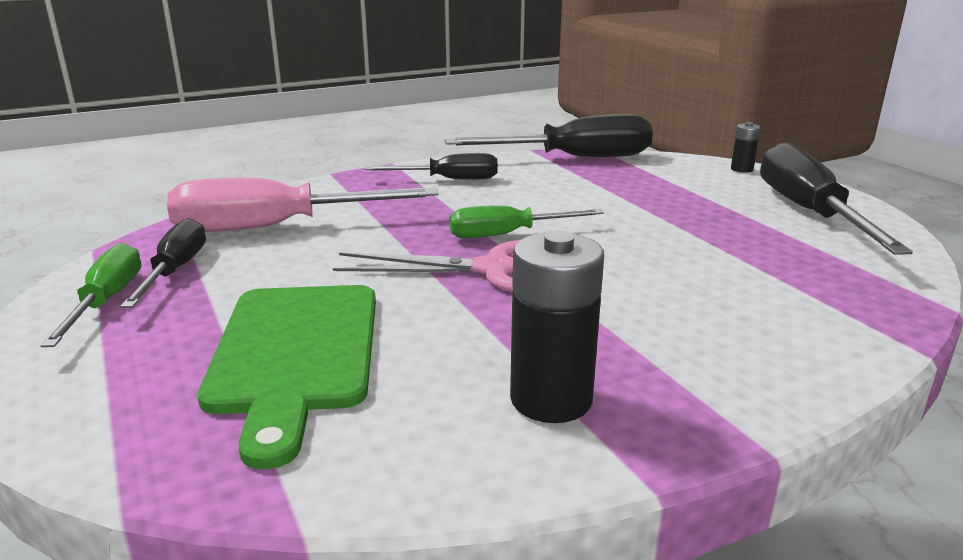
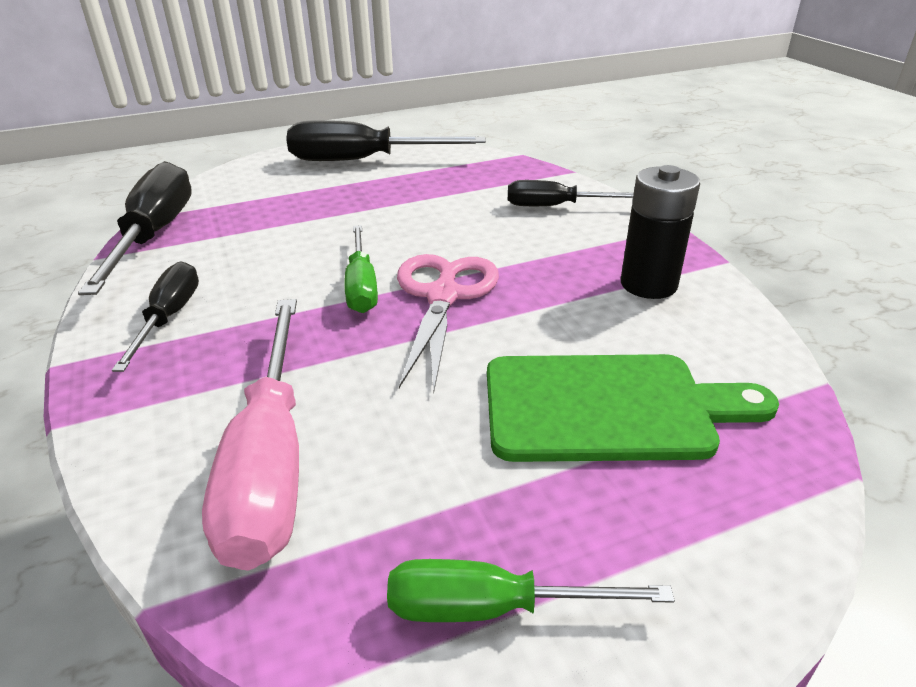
camera: 85 degrees left, 10 degrees up
(175, 270) = (399, 549): black screwdriver -> black screwdriver (555, 206)
(741, 169) = (253, 166): black battery -> none

